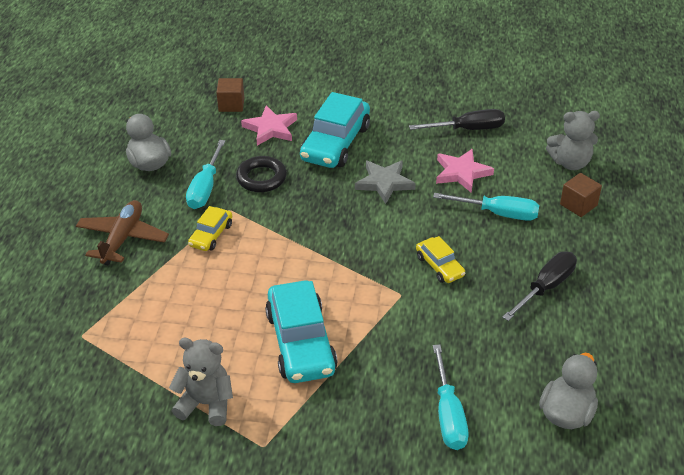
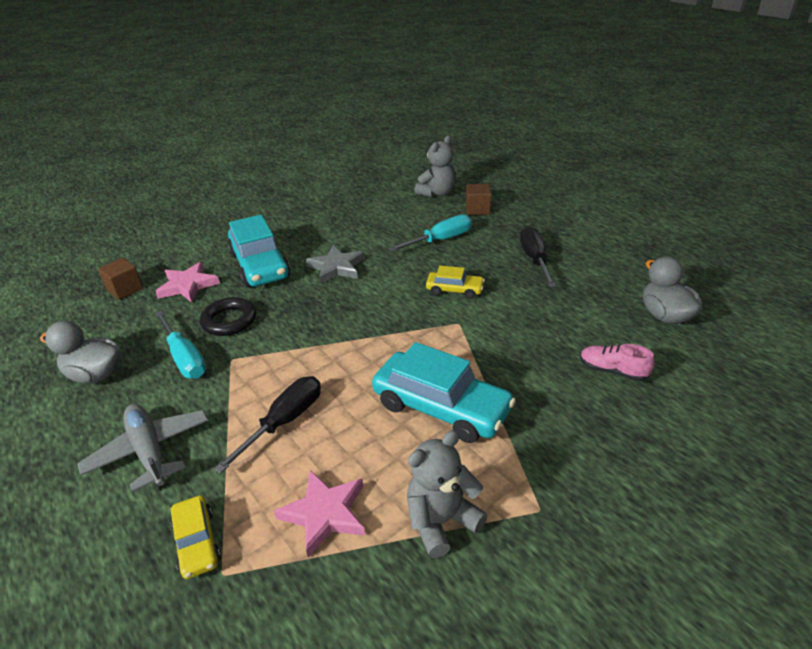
camera: 45 degrees left, 5 degrees down
(122, 238) = (149, 451): brown plane -> grey plane
(211, 235) = (242, 387): yellow car -> yellow car (197, 543)
(448, 415) = (612, 371): turquoise screwdriver -> pink shoe
(462, 173) = (381, 233): pink star -> pink star (325, 514)
(468, 129) = (346, 209): black screwdriver -> black screwdriver (284, 422)

